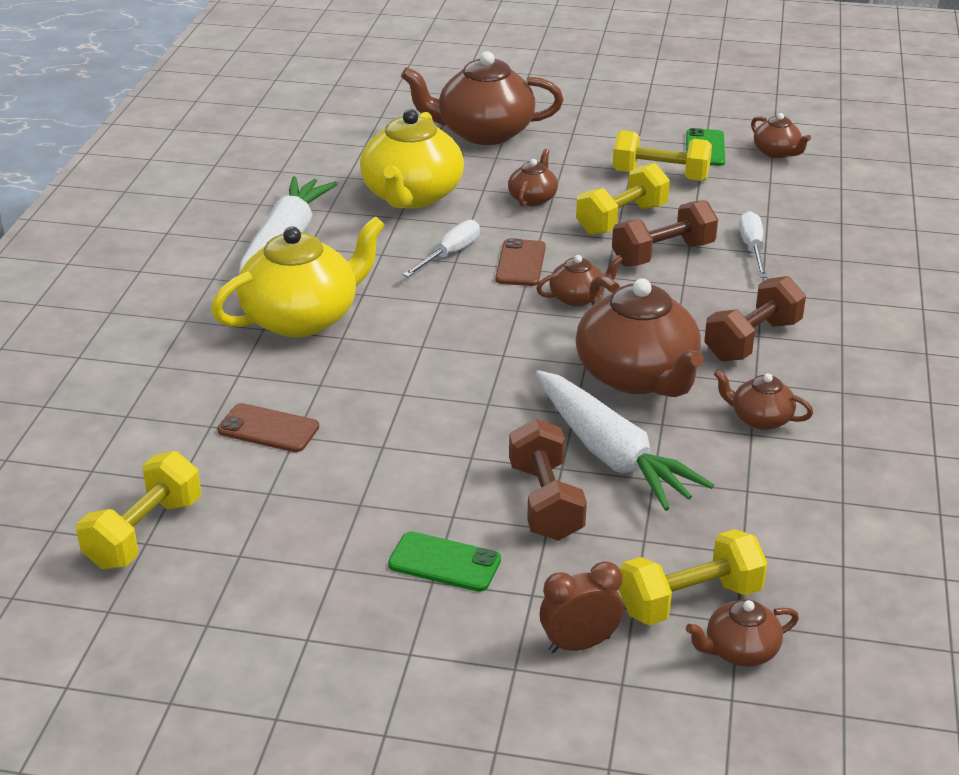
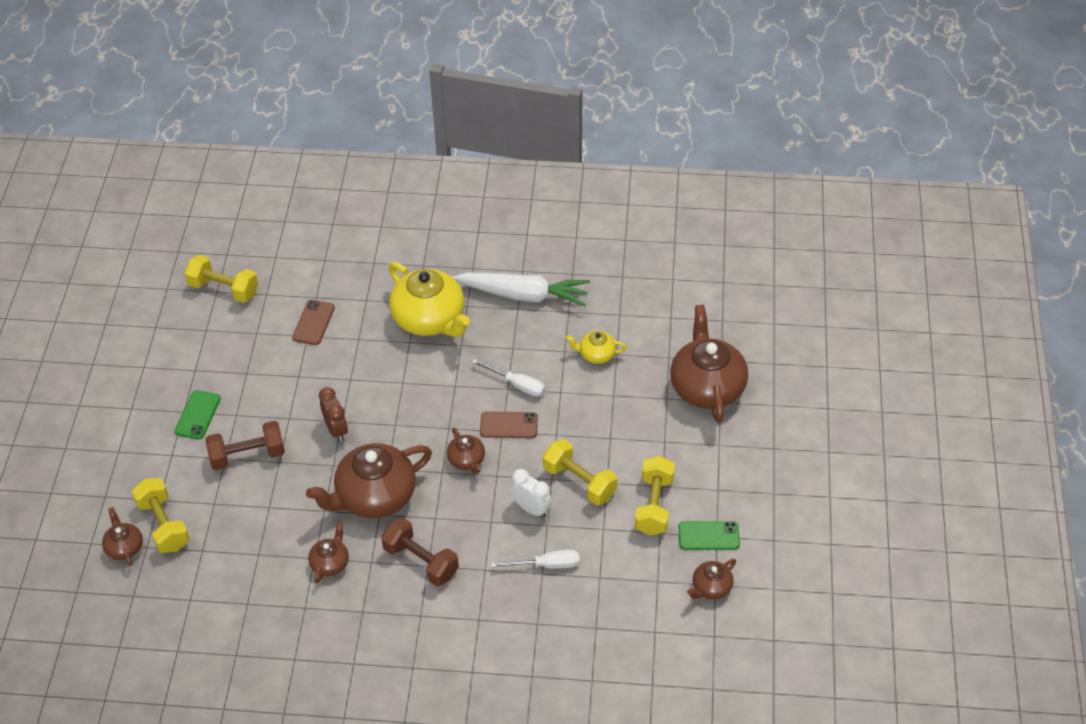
camera: 85 degrees right, 15 degrees up
(412, 196) = (596, 354): yellow teapot -> yellow teapot, size x0.48
(533, 198) = (604, 426): brown teapot -> none
(579, 644) = (133, 477): brown clock -> brown clock (336, 430)
(611, 454) = (292, 485): white carrot -> none
(663, 254) = (531, 508): brown dumbbell -> white clock

